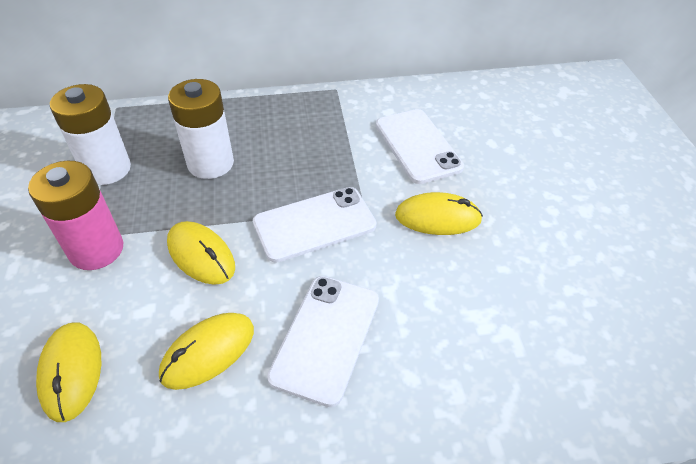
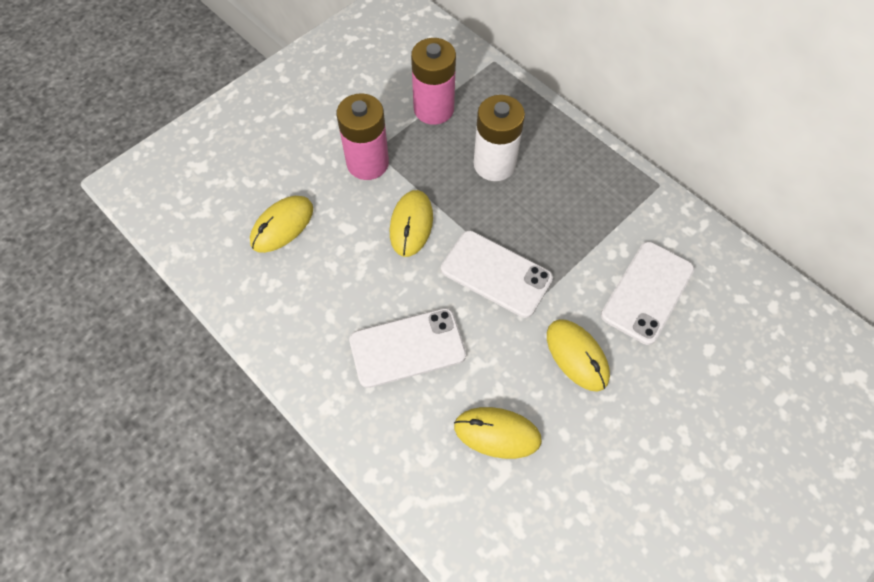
camera: 55 degrees right, 15 degrees up
(107, 169) = (433, 109): white battery -> pink battery
(208, 352) = (346, 286): yellow mouse -> yellow mouse (497, 433)

